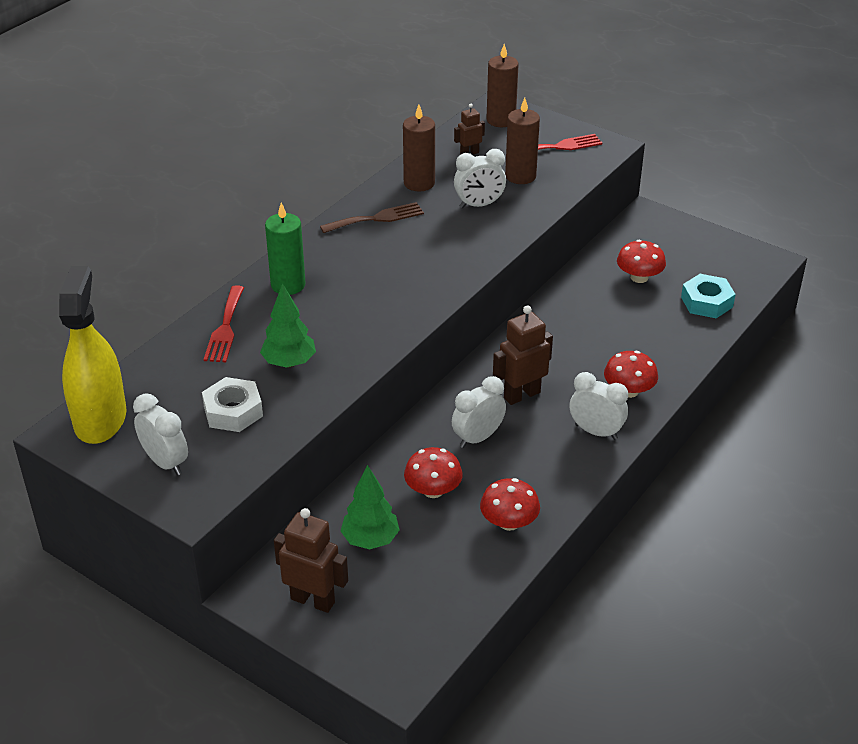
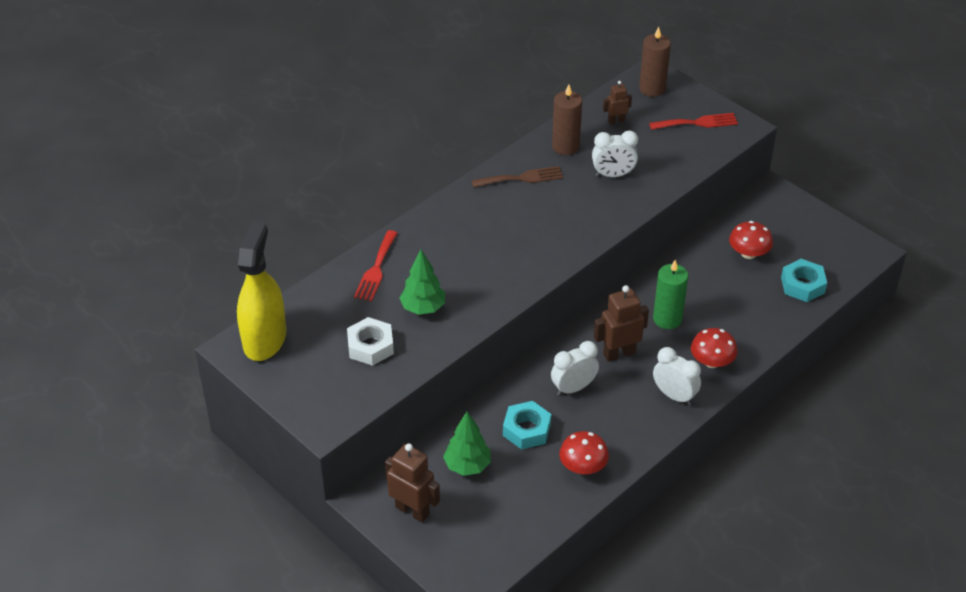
camera: 10 degrees right, 5 degrees up
(165, 462) = (310, 384): white clock -> none
(288, 285) = (434, 234): green candle -> green candle (667, 319)
(433, 490) = (526, 430): red mushroom -> turquoise nut
(520, 176) = (656, 149): brown candle -> none

